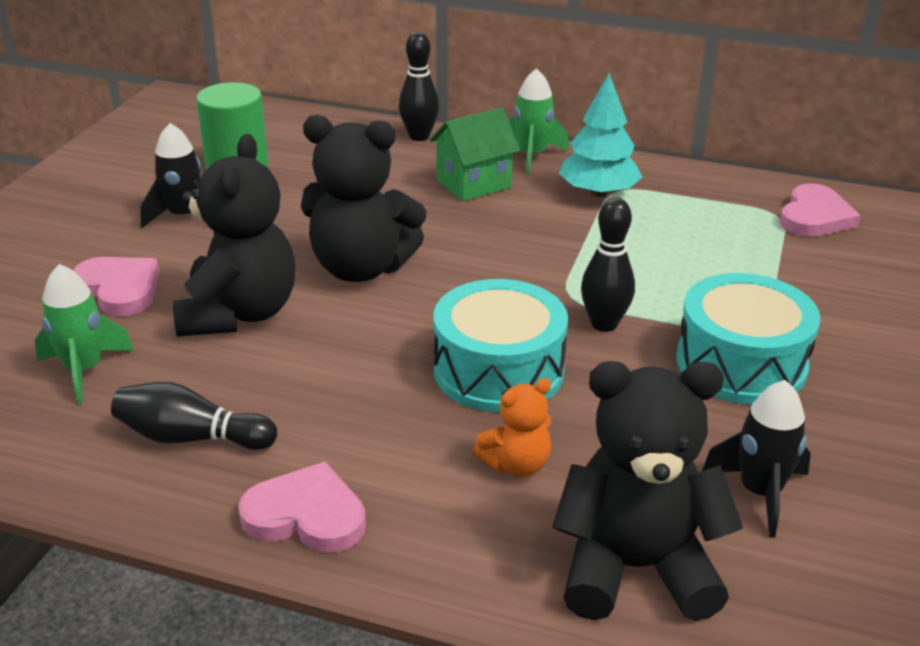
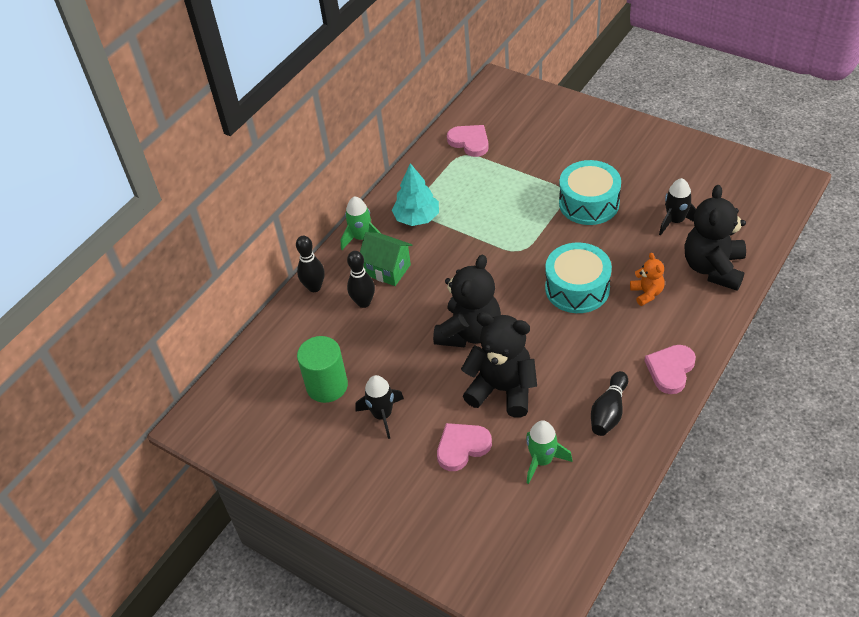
camera: 70 degrees left, 15 degrees up
(473, 184) = (388, 270): green house -> green house turned 45 degrees counterclockwise
(604, 324) = (547, 243): black bowling pin -> black bowling pin (363, 302)

